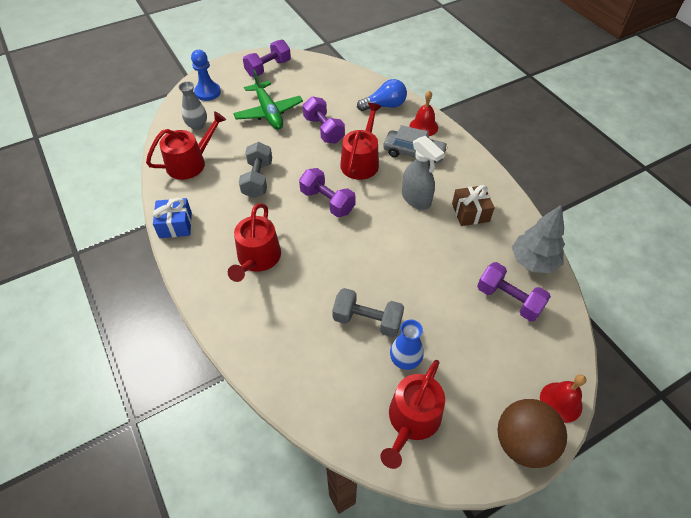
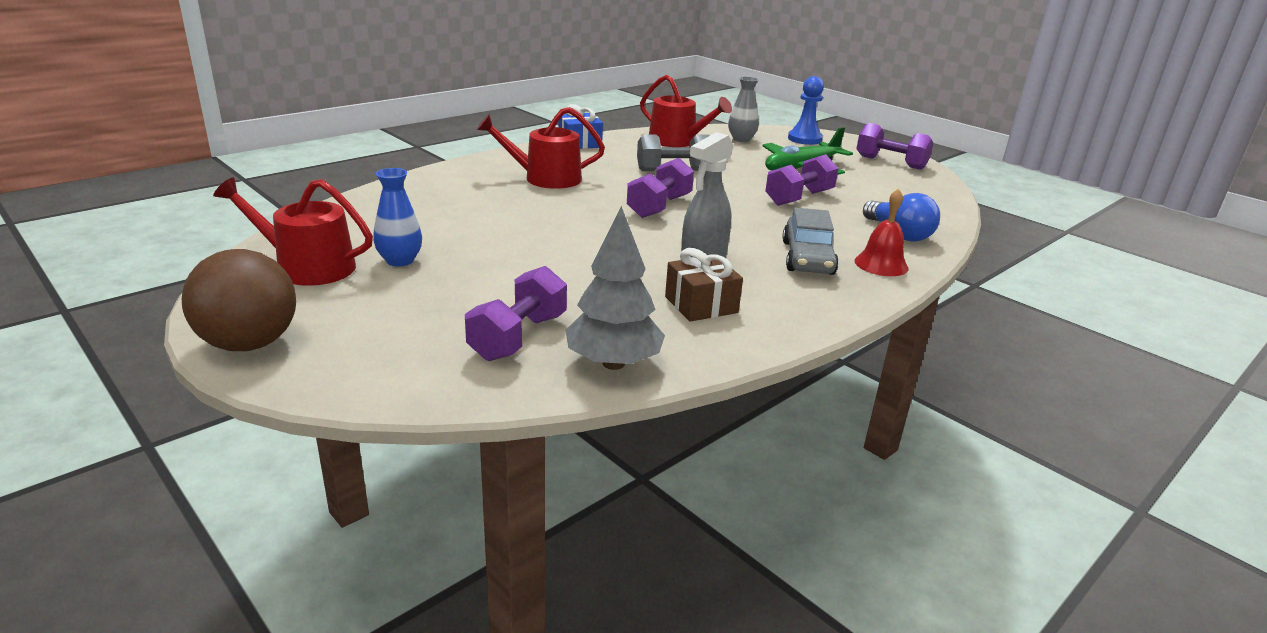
camera: 75 degrees right, 25 degrees down
(361, 161) = (755, 223): red watering can -> none
(367, 320) = (462, 237): grey dumbbell -> none
(561, 402) = (312, 380): red bell -> none

